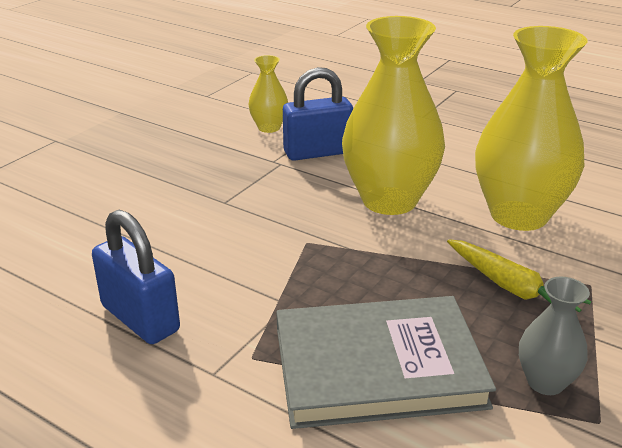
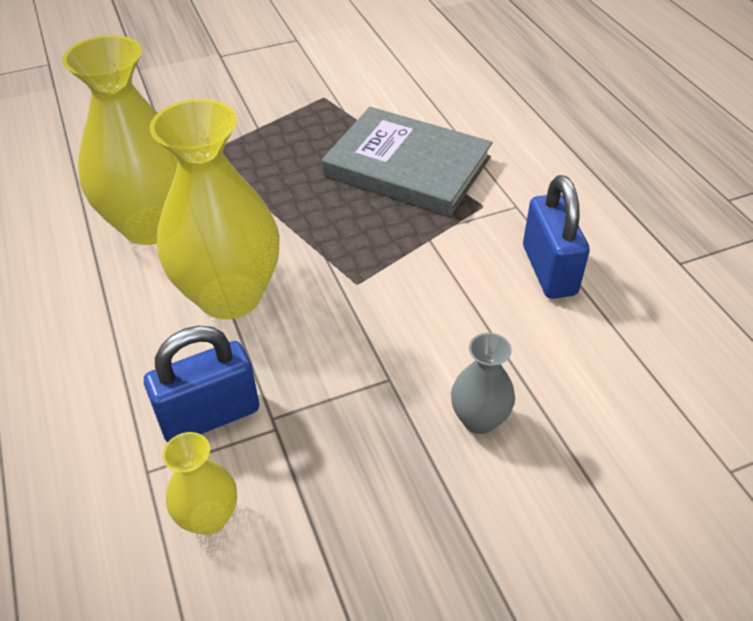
camera: 145 degrees left, 15 degrees up
(317, 152) = (210, 416): blue padlock -> blue padlock turned 45 degrees counterclockwise
(511, 287) = (256, 174): yellow carrot -> none
(545, 382) = (323, 121): grey vase -> grey vase (479, 419)

